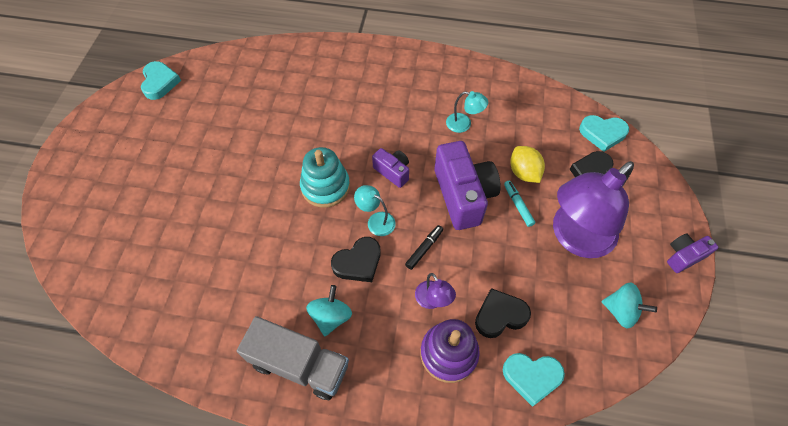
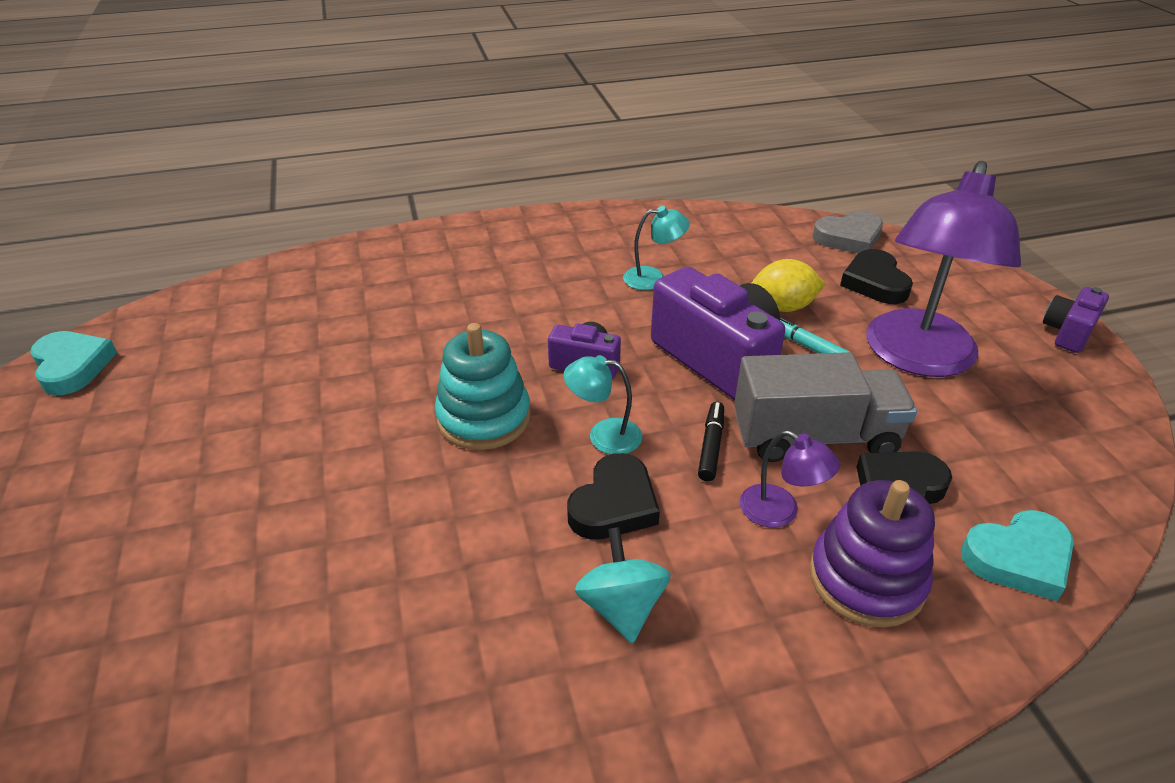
camera: 25 degrees left, 20 degrees down
(299, 365) = (614, 716): grey truck -> grey truck (814, 437)
(524, 173) = (783, 307): yellow lemon -> yellow lemon turned 45 degrees counterclockwise
(602, 134) = (848, 238): turquoise heart -> grey heart
(621, 311) = (1055, 422): turquoise spinning top -> none

